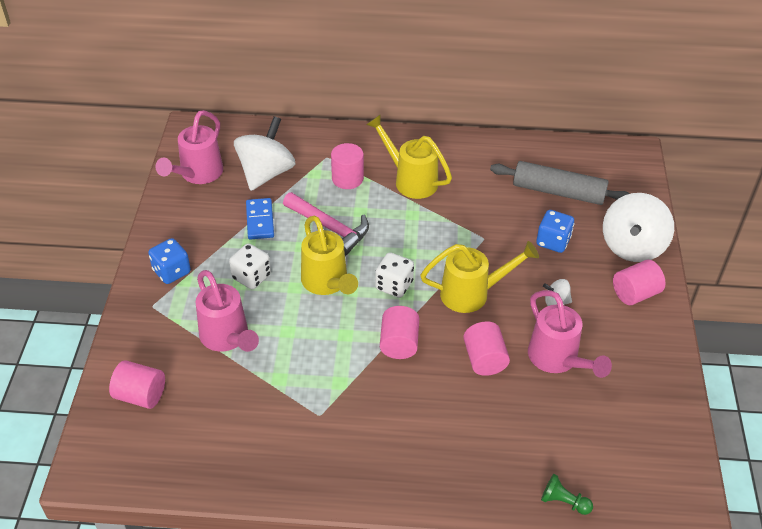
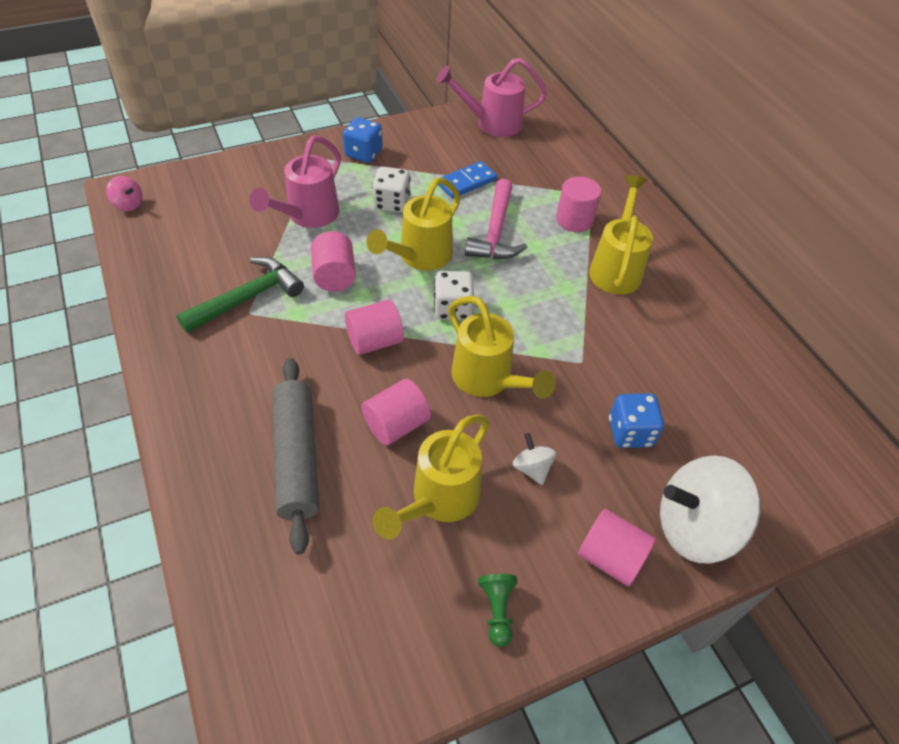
camera: 60 degrees right, 5 degrees up
(112, 470) = (128, 204): none -> pink spinning top
(140, 395) = (214, 190): pink cylinder -> pink cylinder (334, 276)
(266, 173) = (531, 163): white spinning top -> none
(301, 410) = (248, 298): none -> green hammer
(557, 359) = (439, 500): pink watering can -> yellow watering can
(558, 192) = (721, 410): grey rolling pin -> grey rolling pin (297, 457)
(563, 502) = (223, 577): green pawn -> green pawn (497, 610)

